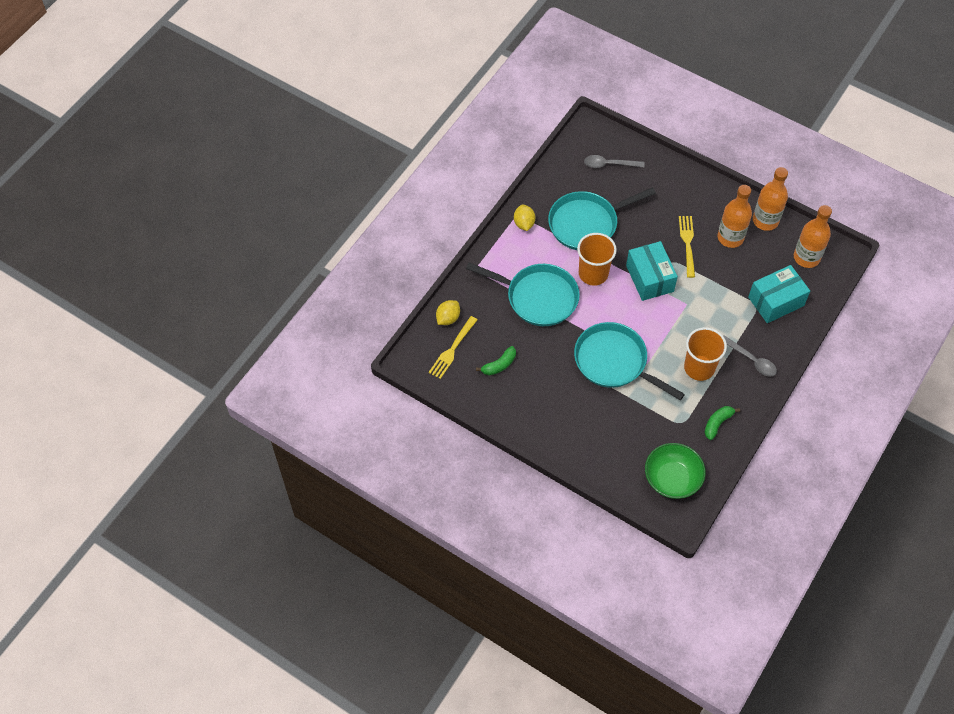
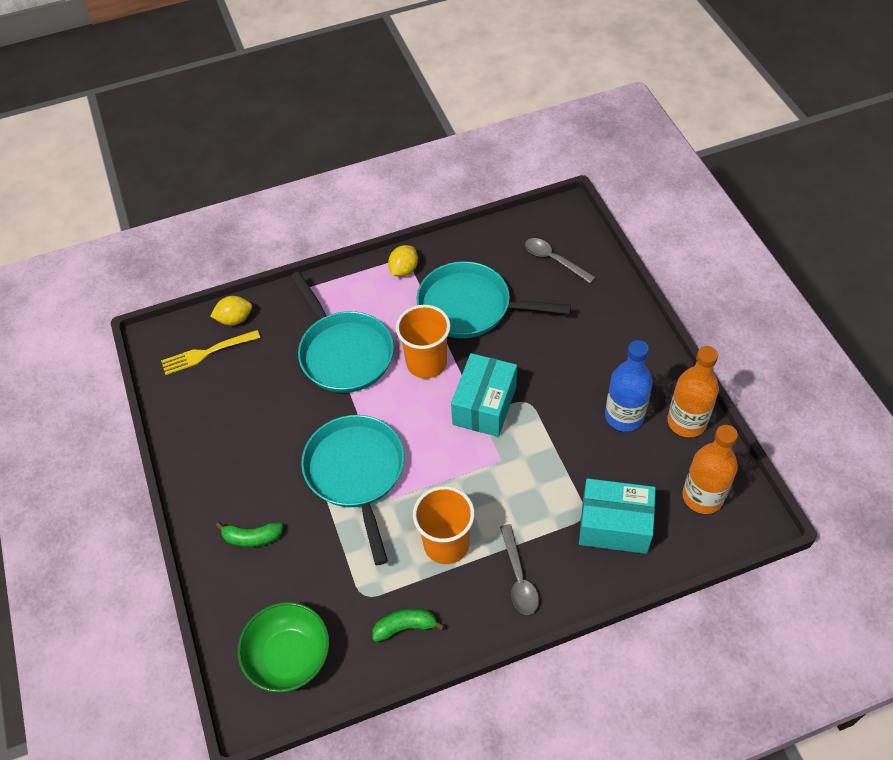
camera: 40 degrees right, 5 degrees down
(499, 365) = (235, 398): green banana -> green banana (252, 538)
(687, 244) = (565, 393): yellow fork -> none
(730, 237) = (624, 416): orange bottle -> blue bottle

